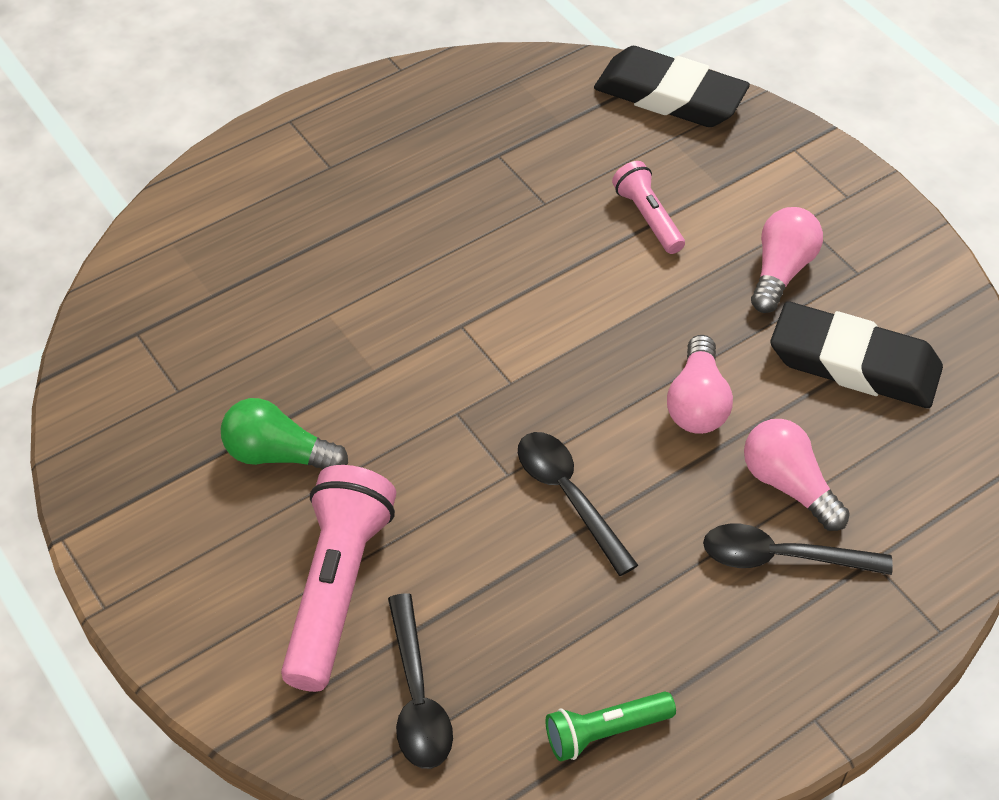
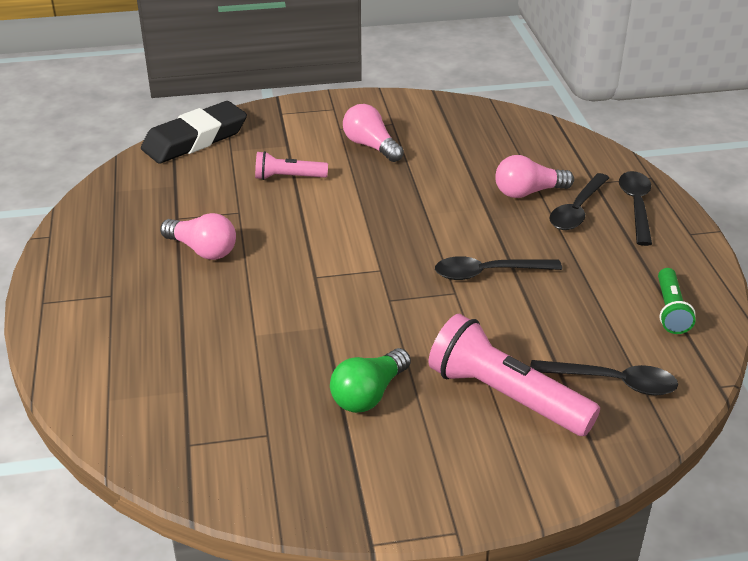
camera: 65 degrees left, 15 degrees down
(697, 402) = (448, 204): pink light bulb -> pink light bulb (203, 250)
(842, 630) = (636, 206): none -> black spoon
(854, 363) = (456, 145): black eraser -> none

